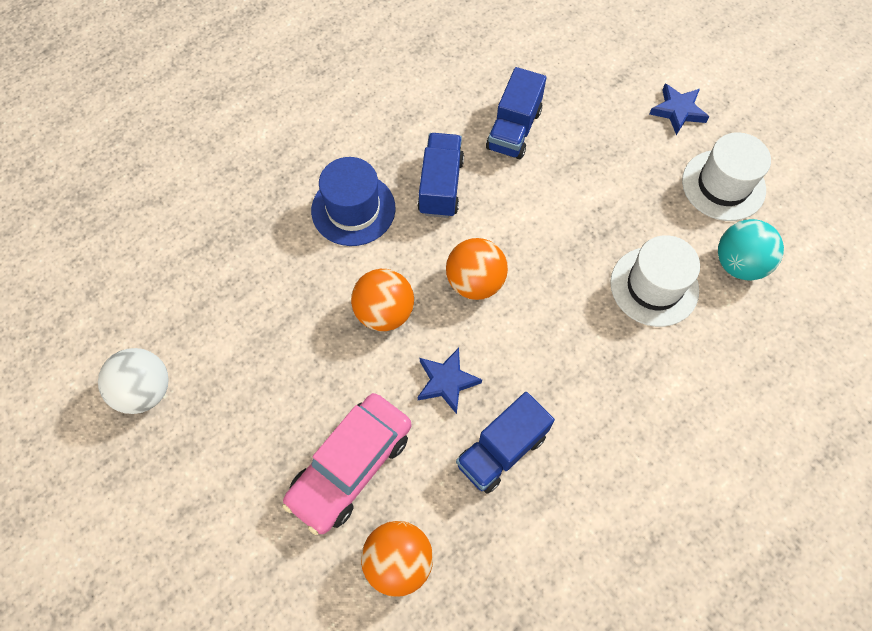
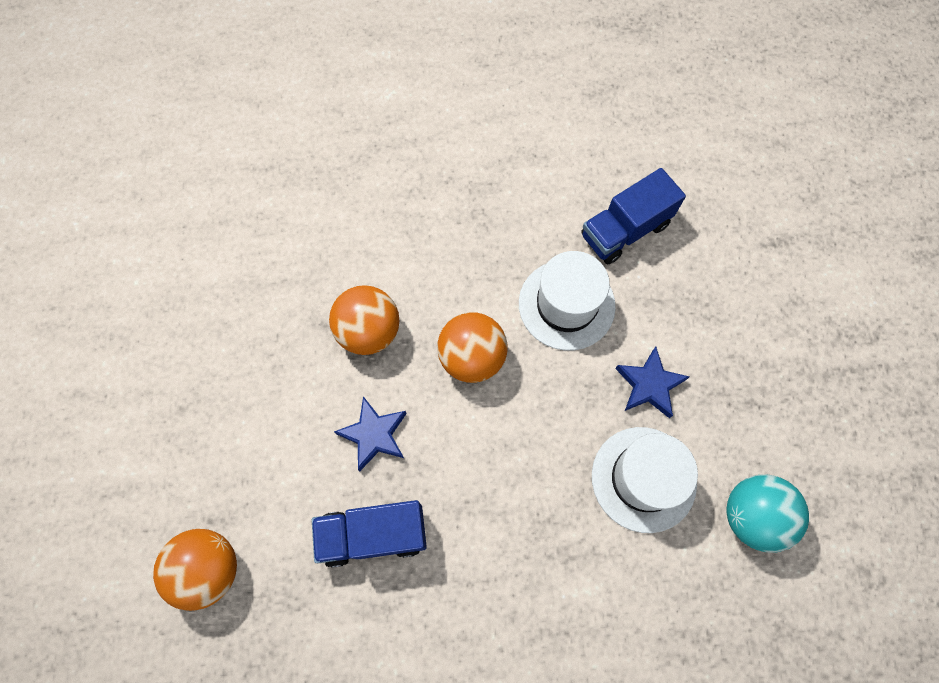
camera: 35 degrees right, 5 degrees up
(145, 390) = (124, 268): white ball -> none
(350, 466) = (234, 453): pink car -> none
(353, 209) = (414, 215): blue hat -> none
(440, 186) = (511, 243): blue truck -> none
(678, 111) = (813, 314): blue star -> blue star (649, 385)
(723, 185) = (801, 423): white hat -> white hat (566, 304)

